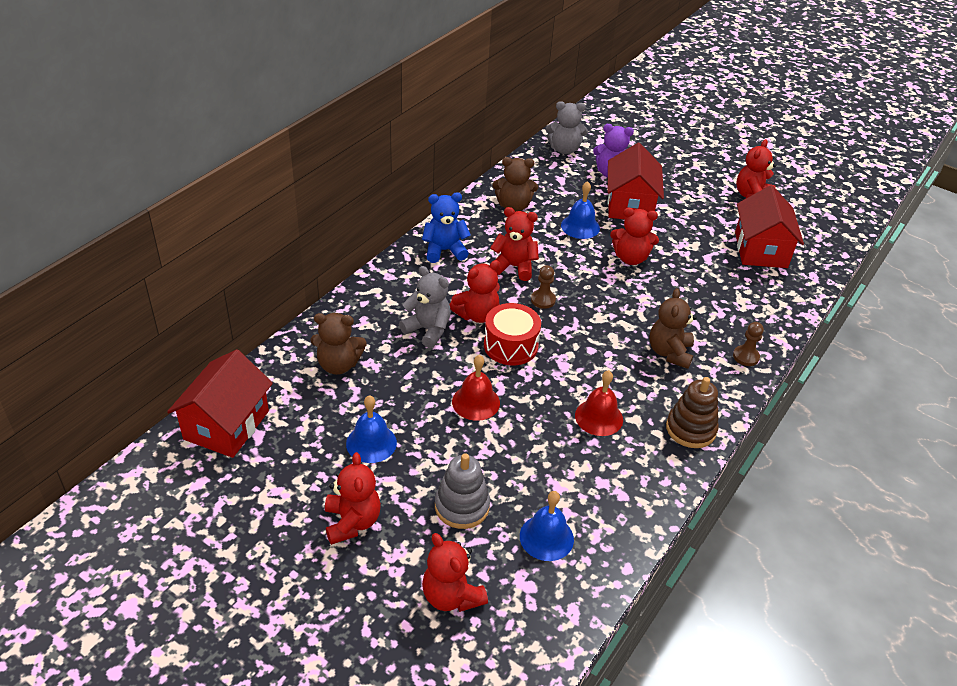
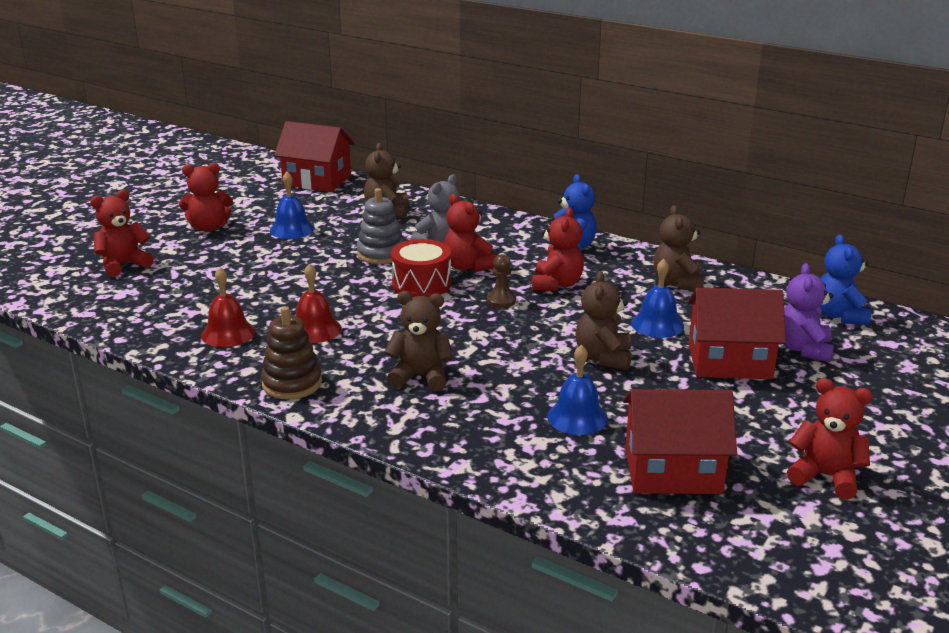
camera: 90 degrees right, 15 degrees down
(462, 506) = (213, 266): grey stacking toy -> grey stacking toy (381, 254)
(476, 402) = (339, 269): red bell -> red bell (228, 333)
(546, 537) = (168, 302): blue bell -> blue bell (577, 417)
(564, 149) = (839, 315): grey teddy bear -> blue teddy bear
(630, 258) = (603, 357): red teddy bear -> brown teddy bear
(746, 356) = (419, 433): brown pawn -> none

